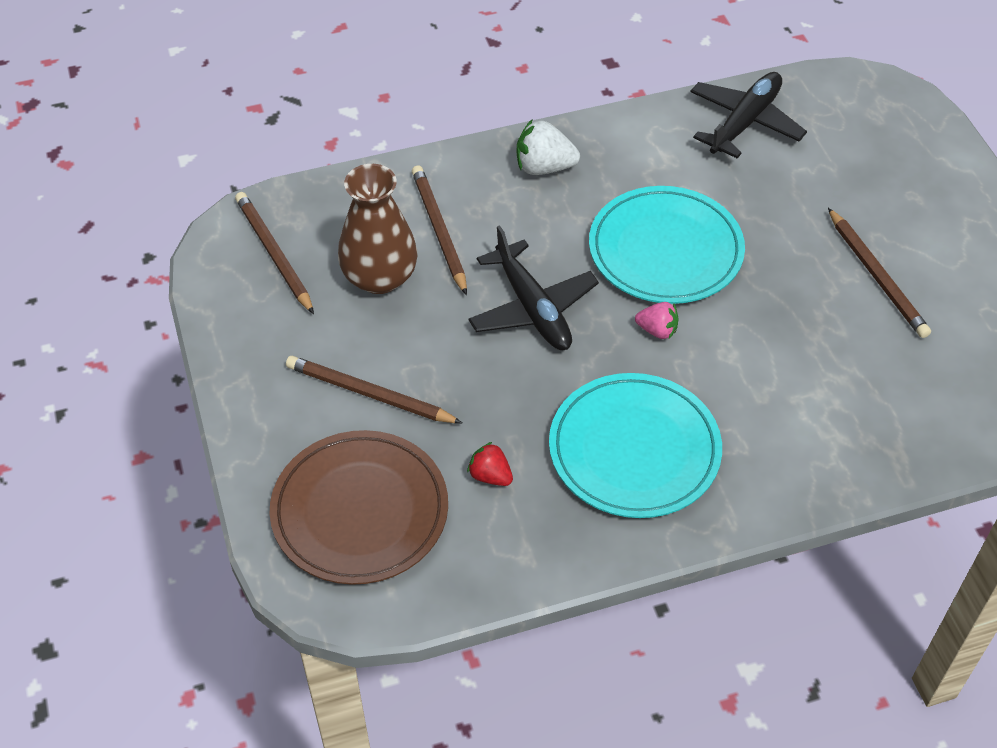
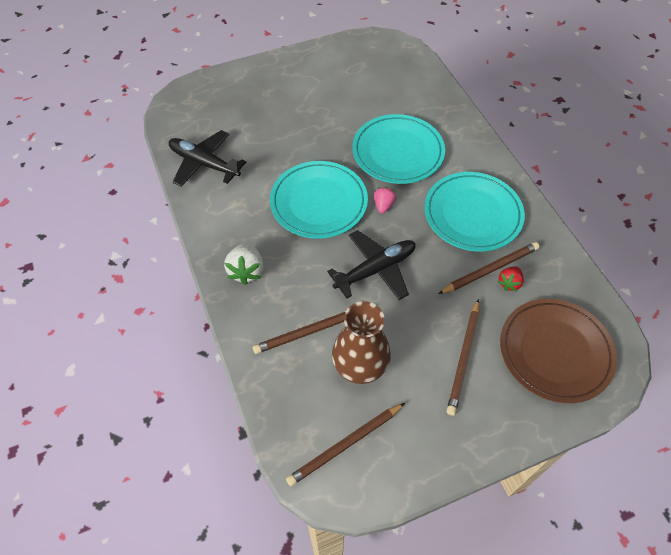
camera: 95 degrees left, 5 degrees up
(777, 362) = (398, 152): none -> turquoise plate
(877, 276) = (329, 110): brown pencil -> brown pencil (490, 269)

